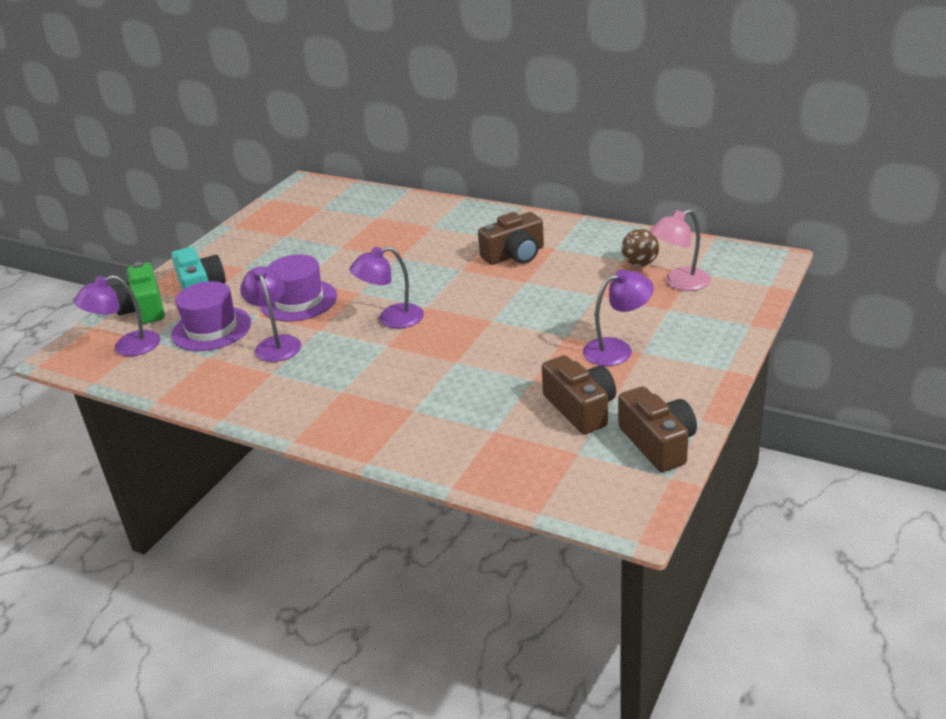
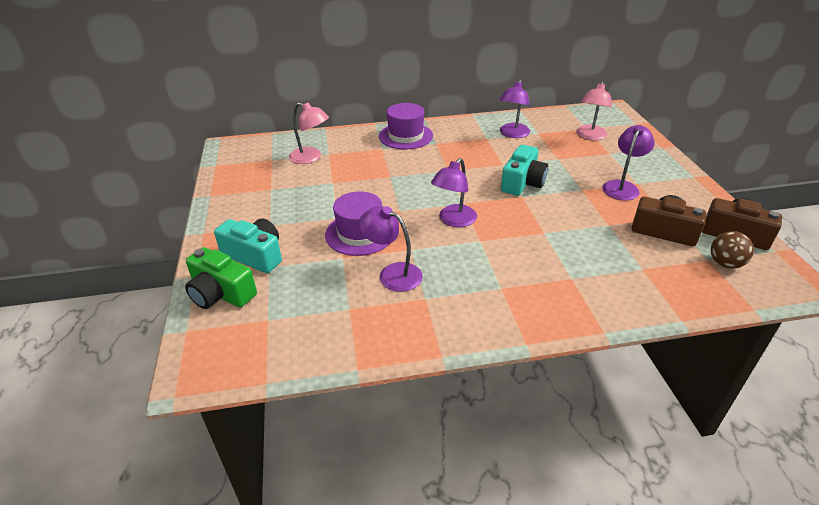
camera: 40 degrees left, 5 degrees up
(127, 347) = (254, 334): purple lamp -> purple lamp (512, 134)
(211, 329) = (316, 284): purple hat -> purple hat (406, 136)
(355, 216) = (311, 158): none -> pink lamp
(514, 255) = (468, 150): brown camera -> none
(515, 307) = (522, 183): none -> turquoise camera
(640, 263) = (551, 132): brown ball -> brown ball (725, 264)

